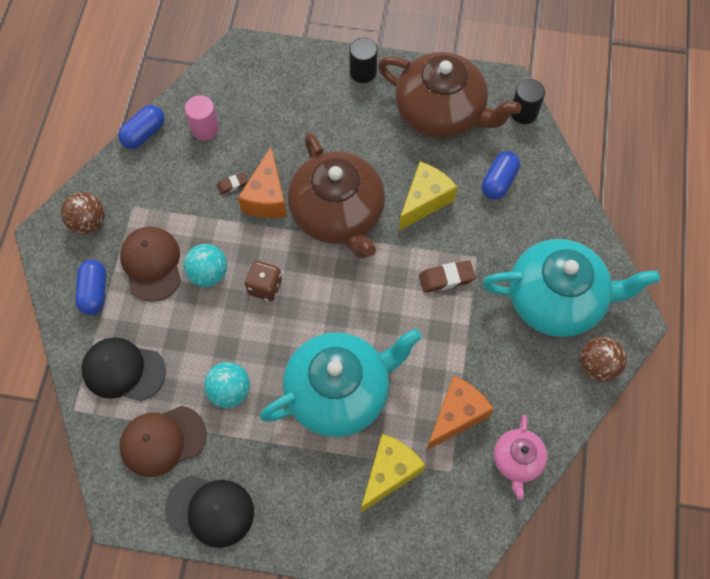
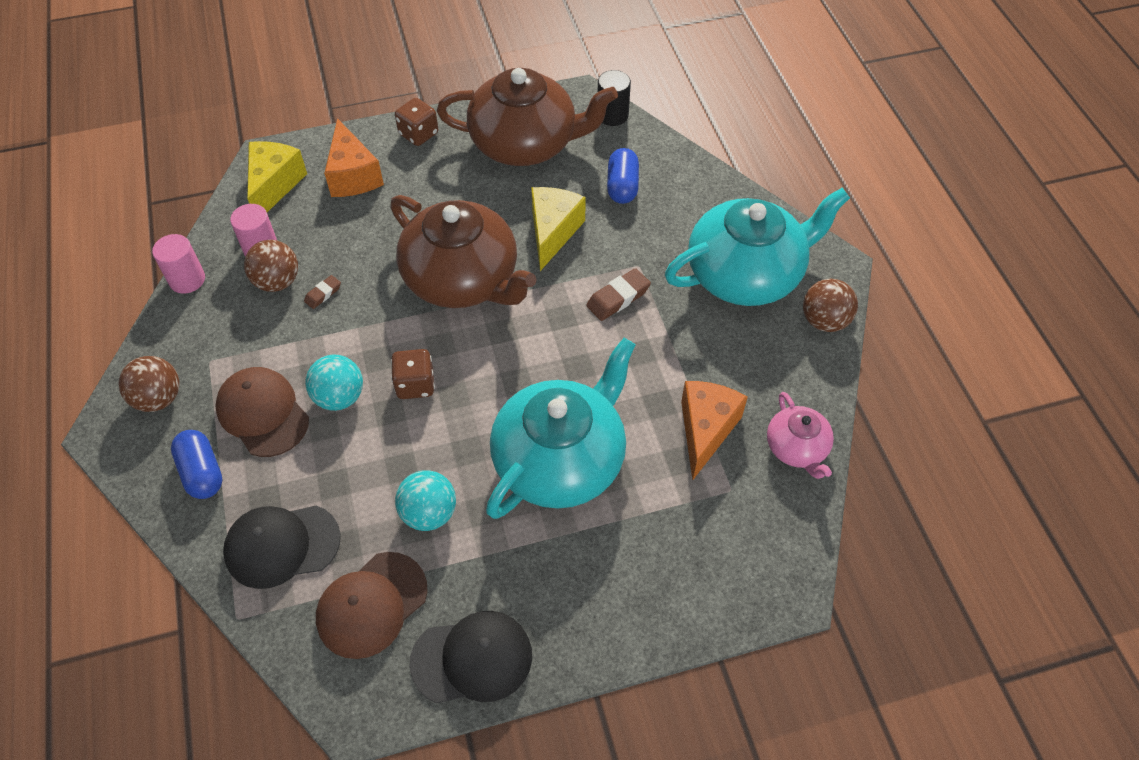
camera: 25 degrees left, 10 degrees down
(144, 134) = (187, 280): blue capsule -> pink cylinder
(205, 161) = (277, 281): none -> brown ball
(267, 197) = (371, 292): orange cheese -> orange cheese (353, 175)
(363, 72) = (418, 134): black cylinder -> brown dice
(389, 473) = (665, 522): yellow cheese -> yellow cheese (274, 185)

